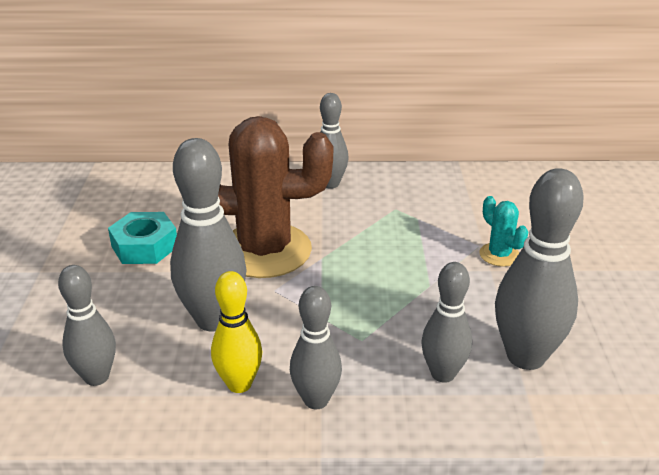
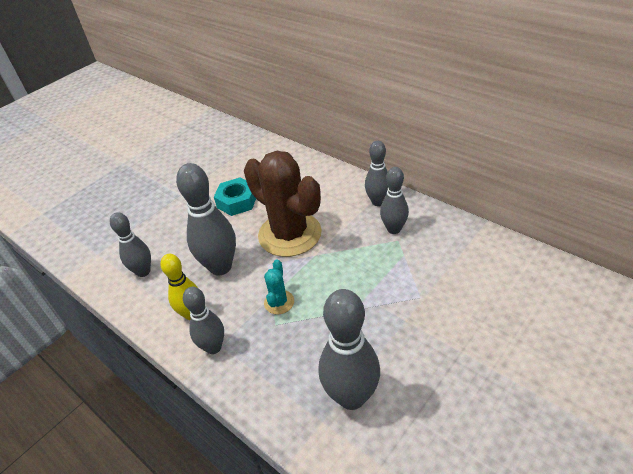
camera: 45 degrees right, 10 degrees up
(443, 374) = (291, 375): grey bowling pin -> grey bowling pin (394, 229)
(499, 255) = (425, 312): turquoise cactus -> turquoise cactus (279, 302)

